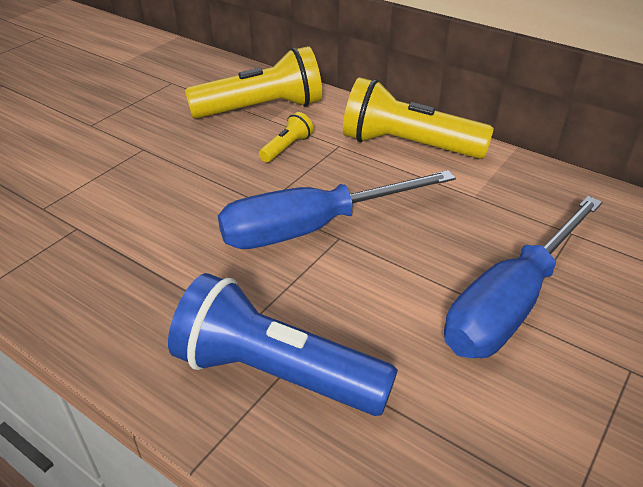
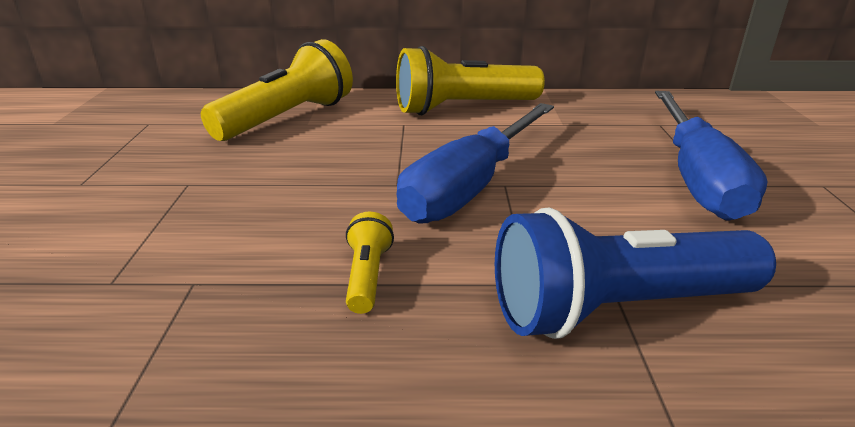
camera: 35 degrees left, 10 degrees down
(287, 147) = (356, 138): yellow flashlight -> yellow flashlight (367, 276)

